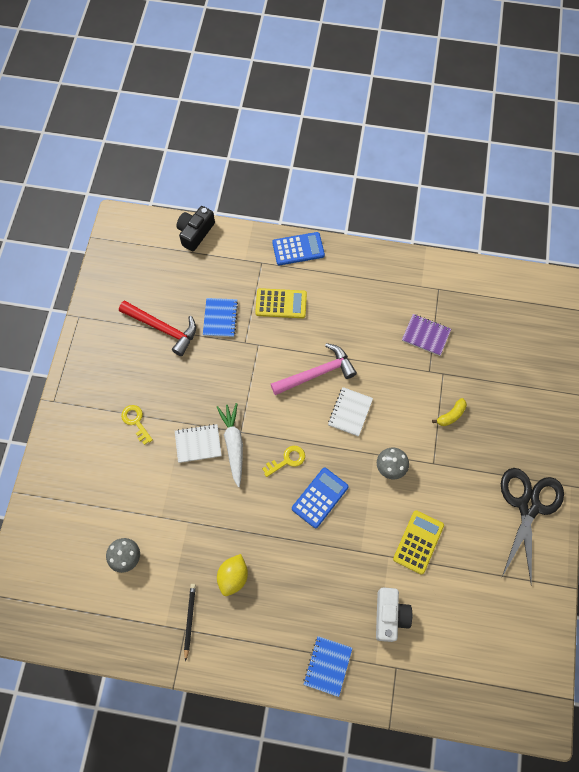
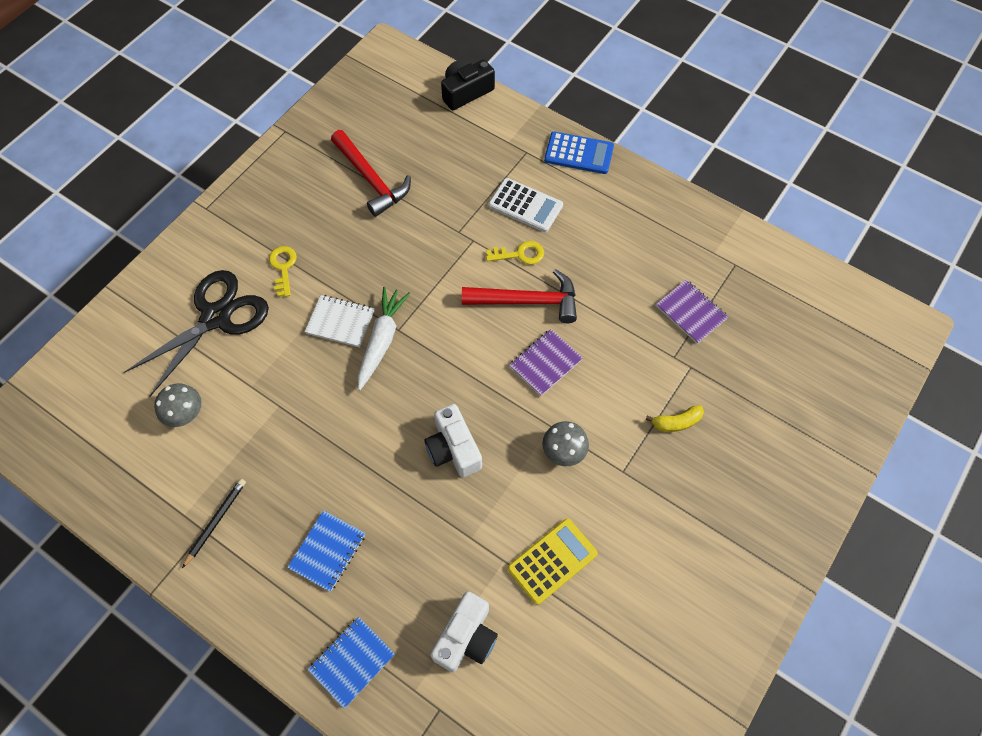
camera: 25 degrees right, 5 degrees down
(220, 318) = (444, 194): blue notebook -> blue notebook (327, 551)
(233, 577) = (296, 495): yellow lemon -> none
(281, 303) = (525, 205): yellow calculator -> white calculator
(287, 460) = (436, 386): yellow key -> yellow key (519, 254)
(317, 373) = (527, 301): pink hammer -> red hammer
(320, 497) = (453, 448): blue calculator -> white camera
(350, 412) = (545, 363): white notebook -> purple notebook
(528, 506) = (727, 584): black scissors -> black scissors (216, 317)

